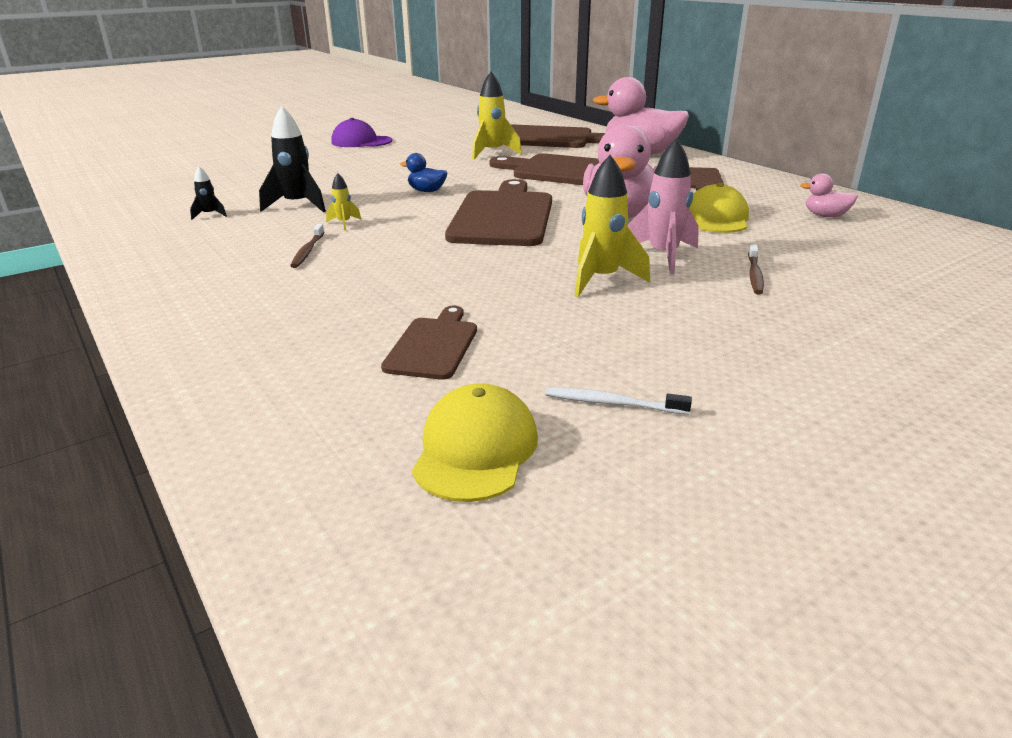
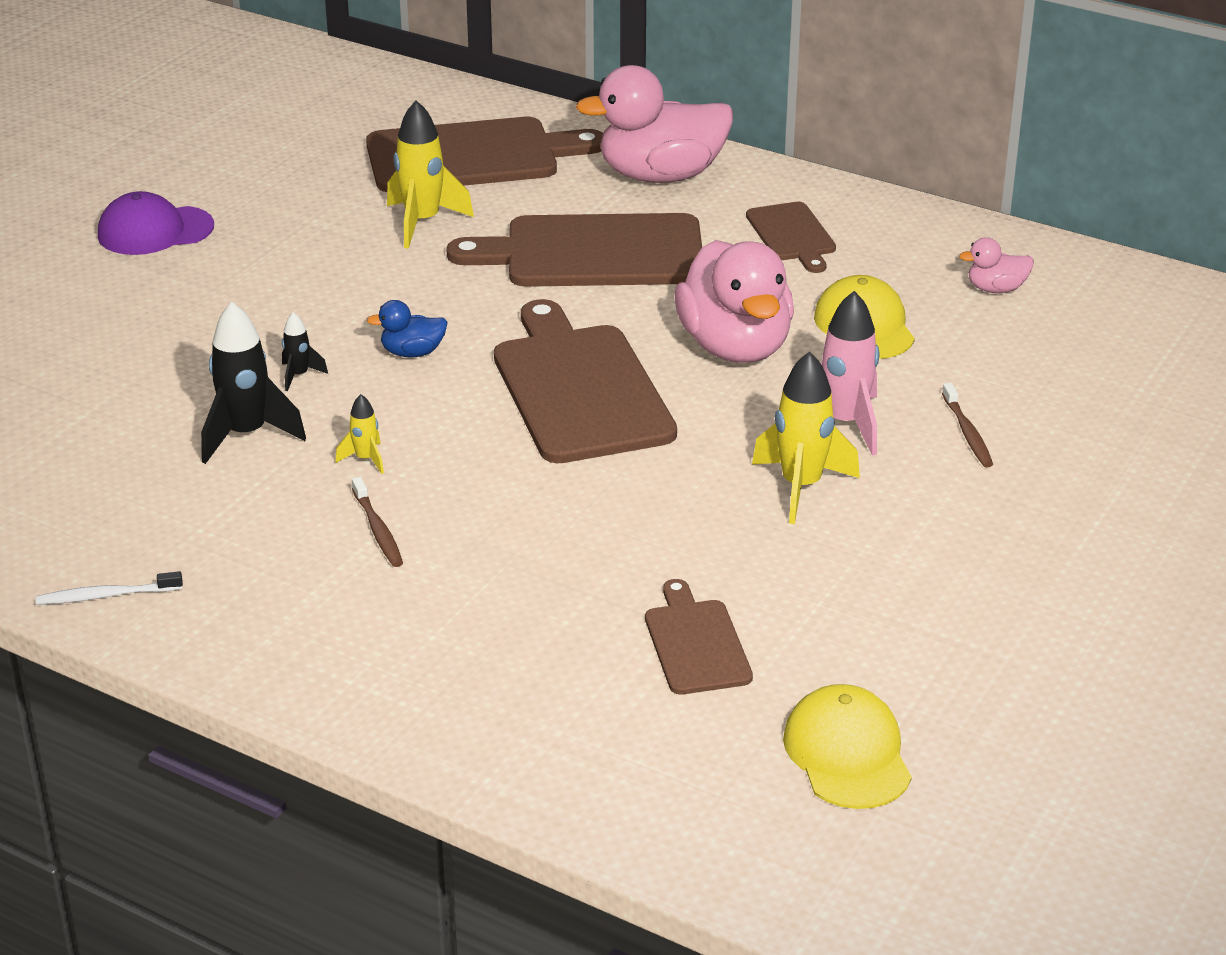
camera: 25 degrees left, 5 degrees up
(209, 215) = (132, 490): black rocket -> black rocket (299, 376)
(612, 403) = (932, 665): white toothbrush -> white toothbrush (106, 596)

